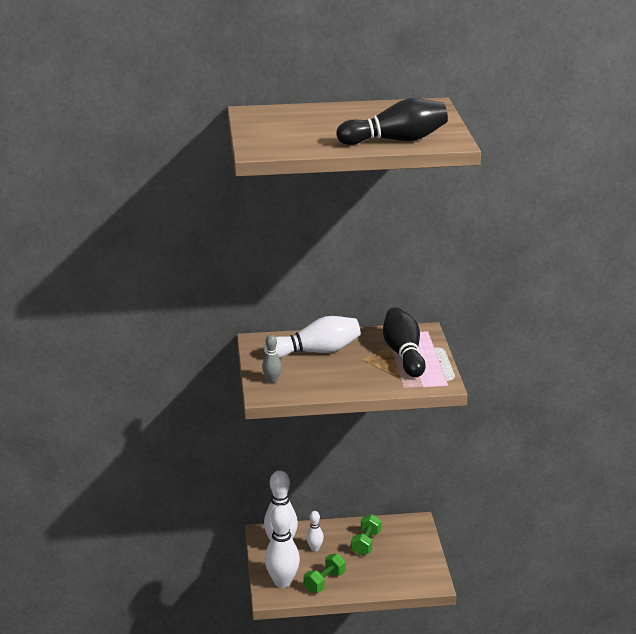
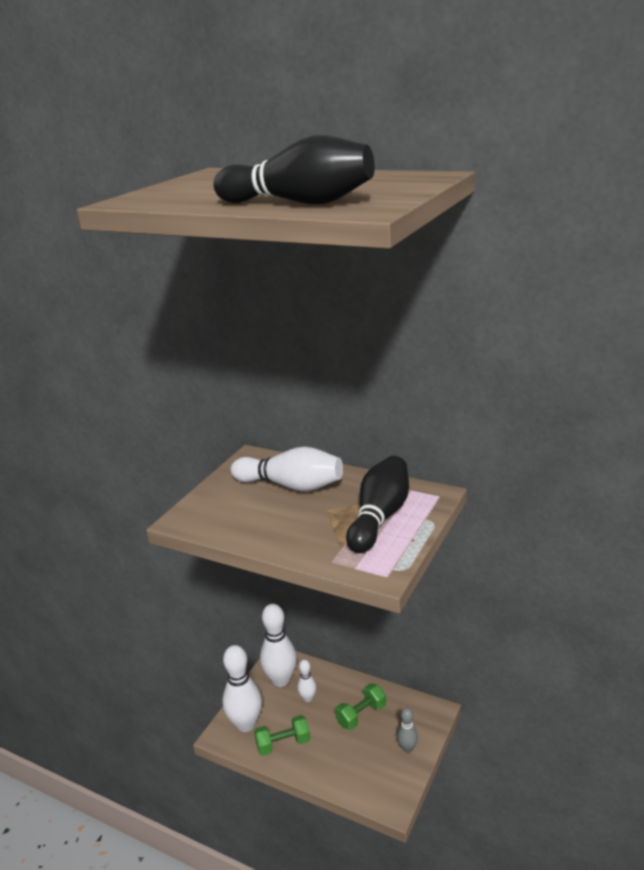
camera: 35 degrees right, 0 degrees up
(272, 380) = (208, 506): grey bowling pin -> grey bowling pin (407, 748)

